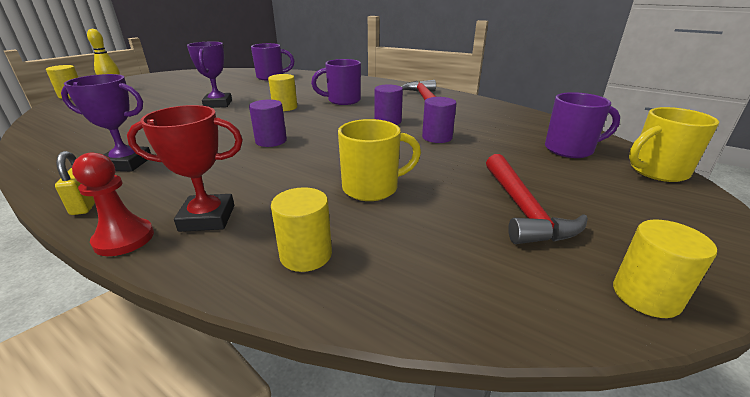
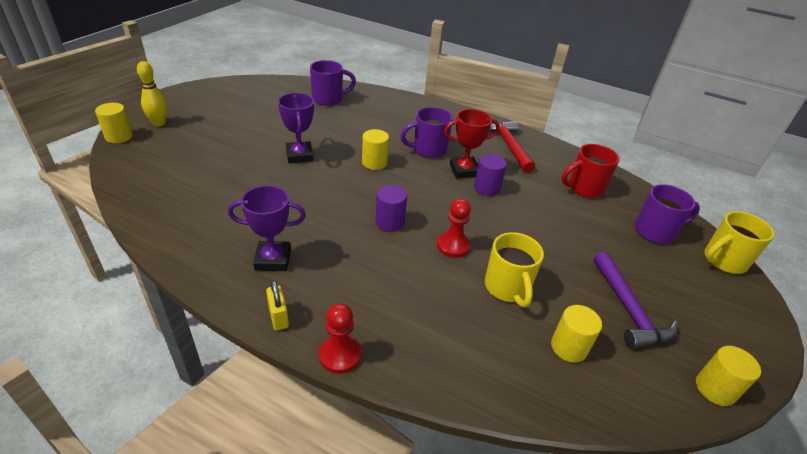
camera: 10 degrees left, 10 degrees up
(207, 218) = (391, 329): red trophy -> red trophy (464, 170)
(306, 255) = (486, 365): yellow cylinder -> yellow cylinder (568, 347)
(328, 157) = (453, 246): none -> red pawn
(372, 188) = (507, 288): yellow mug -> yellow mug turned 105 degrees clockwise
(437, 137) = (539, 215): purple cylinder -> none
(493, 122) = (584, 188): none -> red mug
(522, 209) = (628, 309): red hammer -> purple hammer

